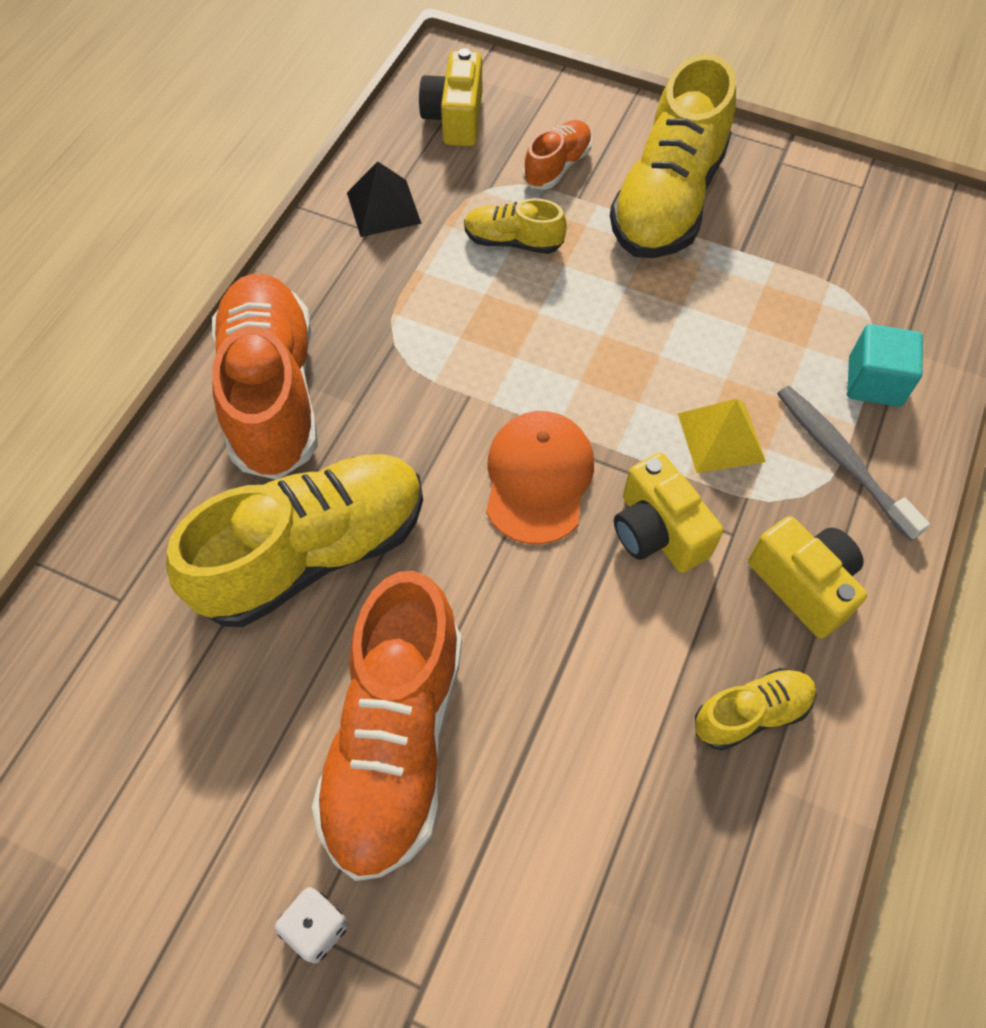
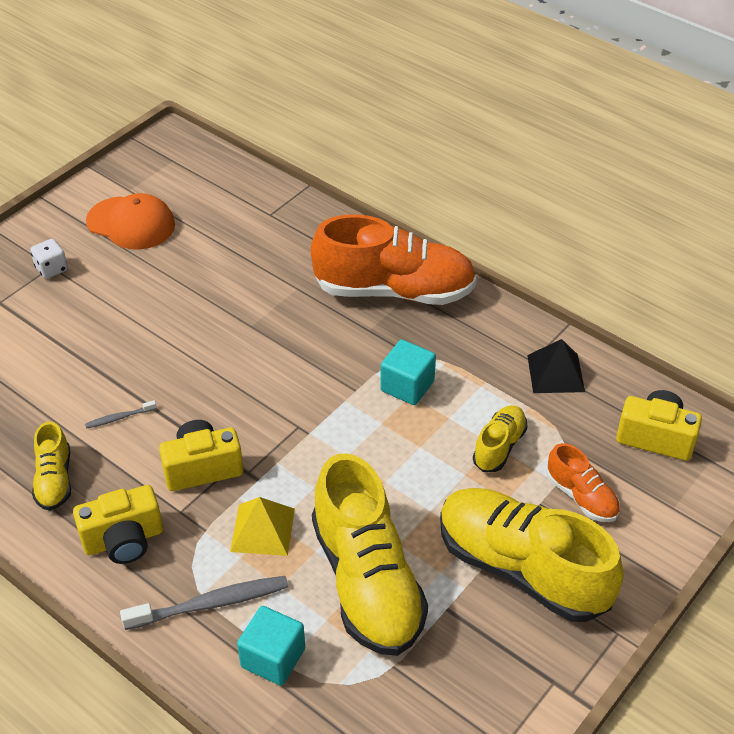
camera: 105 degrees right, 15 degrees down
(313, 553) = (264, 294): yellow shoe -> yellow shoe (367, 581)
(395, 740) = (129, 312): orange shoe -> none
(446, 343) = (407, 386): none -> turquoise cube
(538, 478) = (272, 412): orange cap -> orange cap (131, 223)
(612, 669) = (119, 418): none -> grey toothbrush

